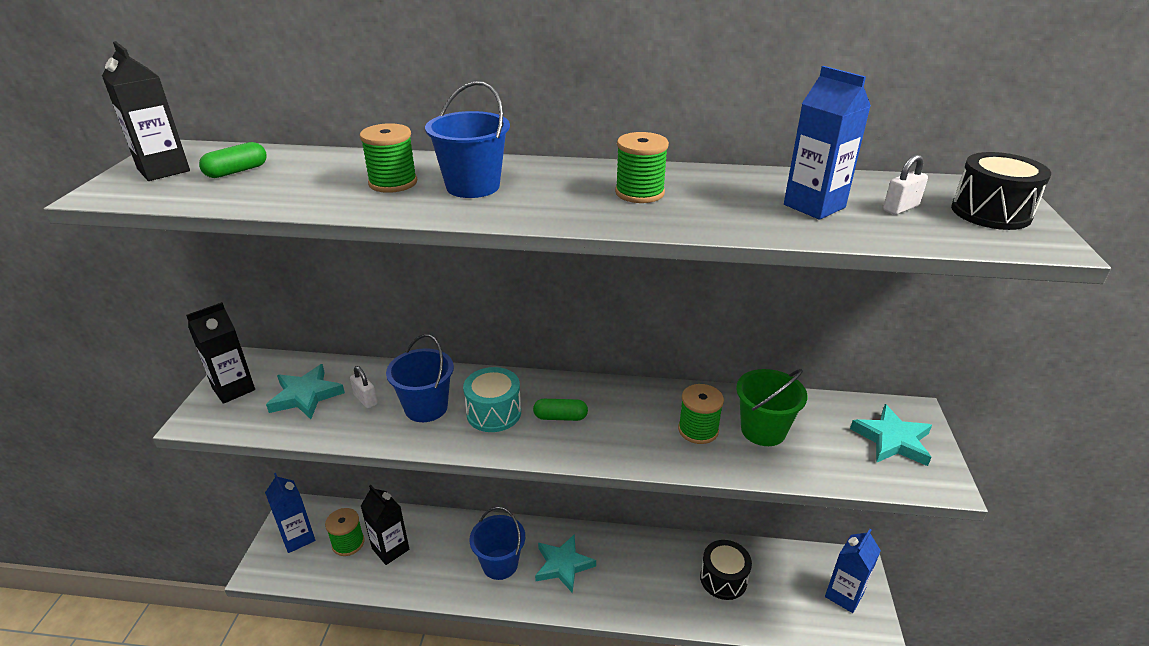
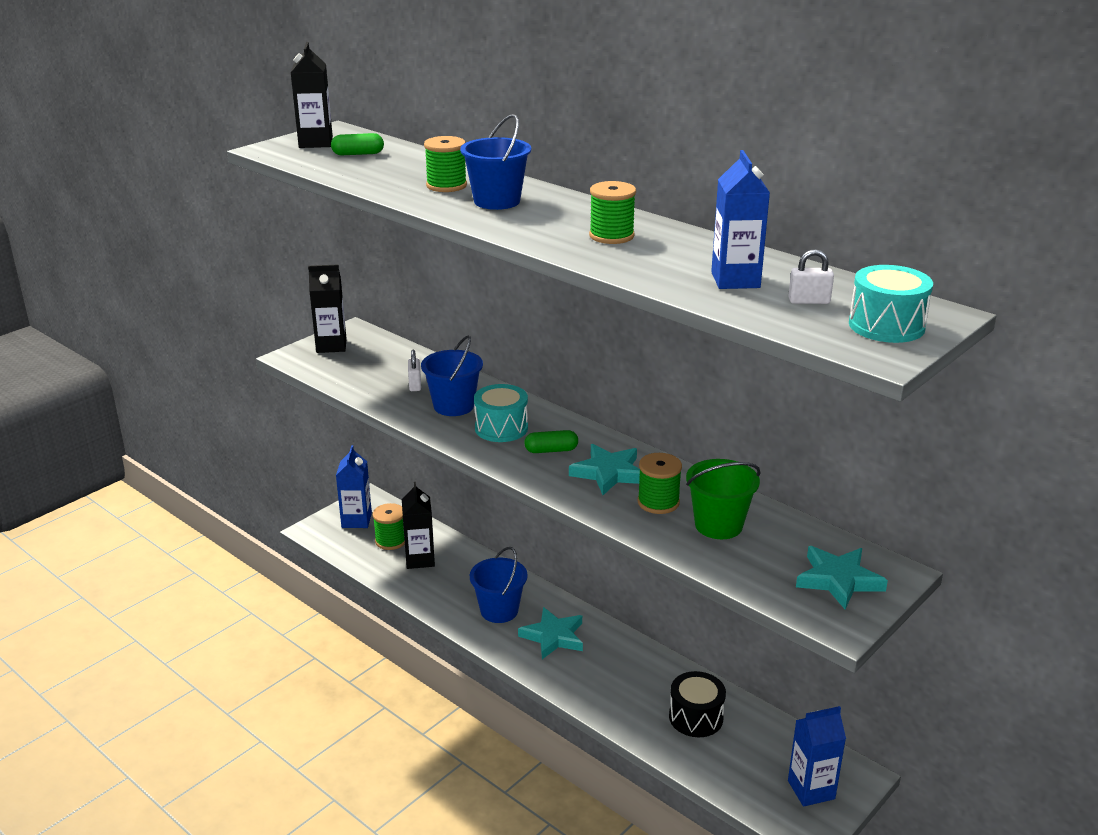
camera: 35 degrees right, 5 degrees down
(305, 395) = (375, 367): turquoise star -> turquoise star (608, 473)
(560, 417) = (551, 450): green capsule -> green capsule turned 45 degrees counterclockwise
(990, 212) = (886, 326): black drum -> turquoise drum

